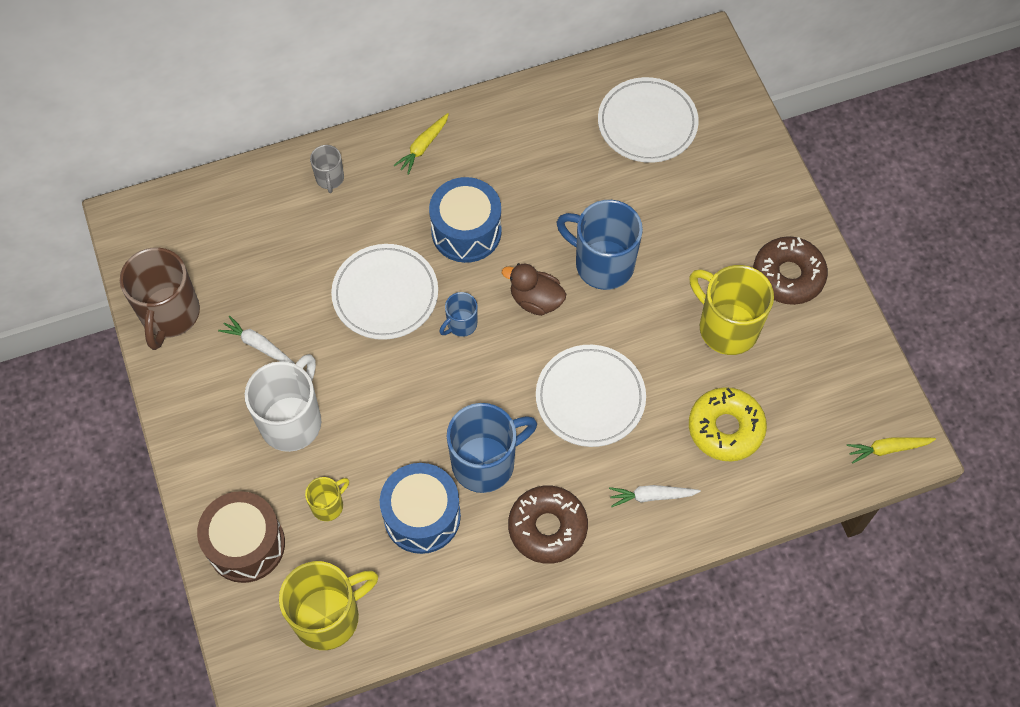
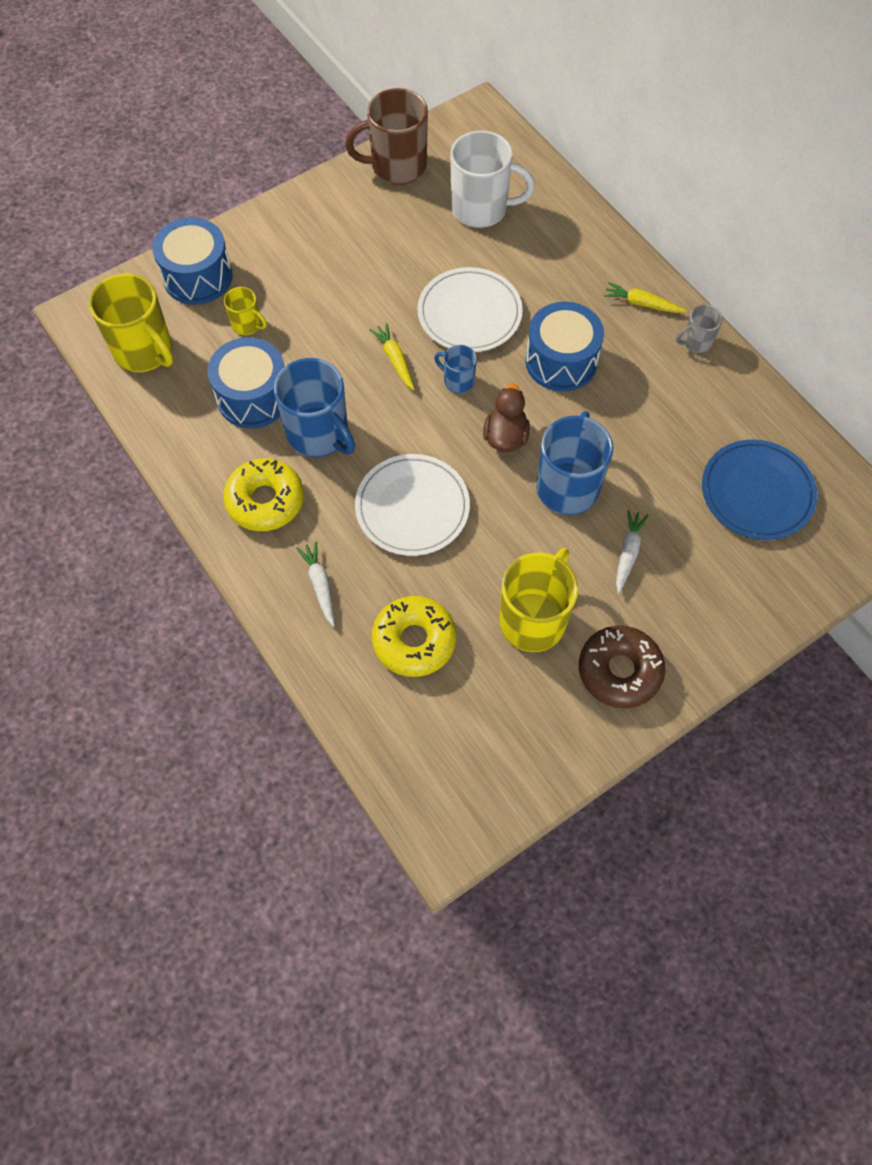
camera: 75 degrees right, 0 degrees up
(246, 544) = (198, 277): brown drum -> blue drum
(258, 345) = (387, 234): white carrot -> white carrot (628, 553)
(292, 421) = (320, 278): white mug -> white mug (481, 209)
(330, 179) = (576, 241): grey mug -> grey mug (696, 342)
(547, 528) = (265, 501): brown donut -> yellow donut
(647, 123) = (757, 492): white plate -> blue plate
(887, 449) = (436, 815): yellow carrot -> yellow carrot (395, 360)

